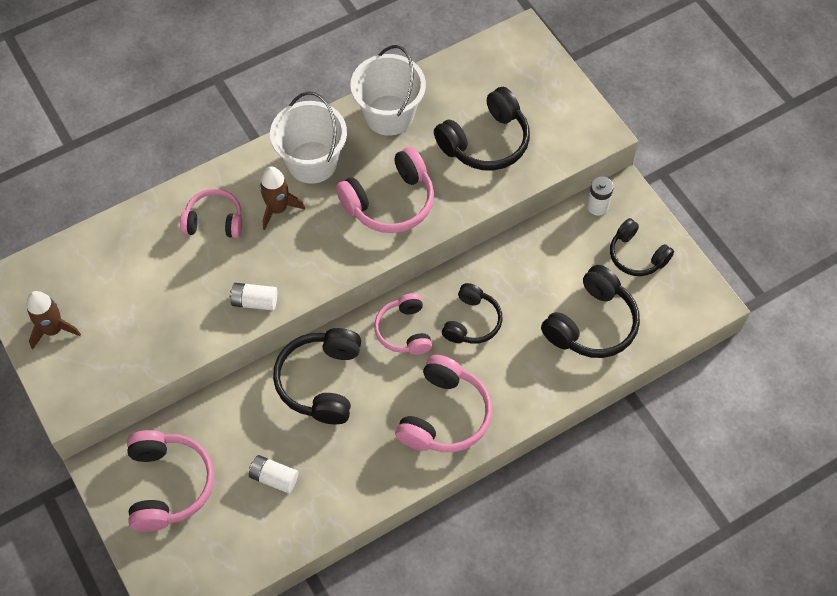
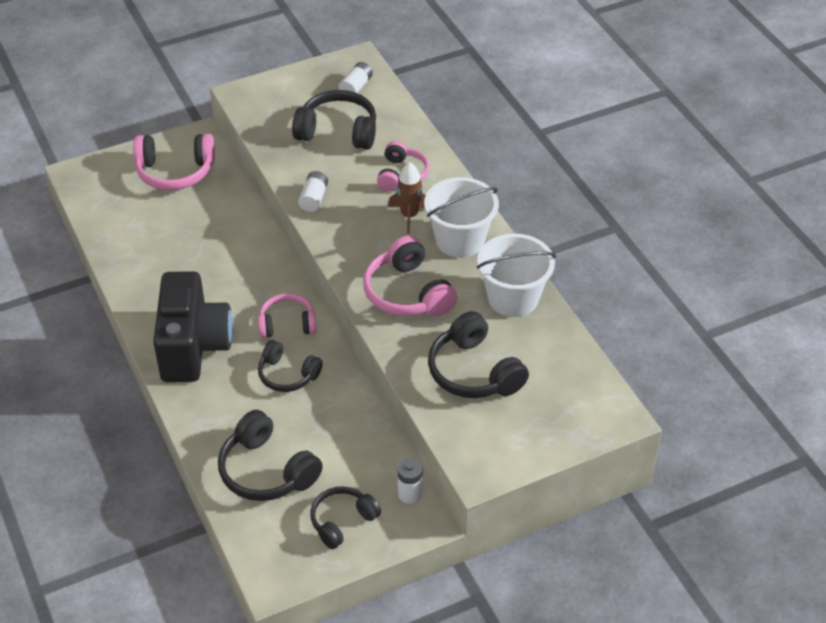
camera: 95 degrees right, 15 degrees down
(53, 330) = (309, 85): brown rocket -> none
(274, 478) = (164, 233): white battery -> white battery (356, 87)
(321, 381) = (247, 265): black headphones -> black headphones (338, 131)
(444, 415) = (193, 347): pink headphones -> black camera

